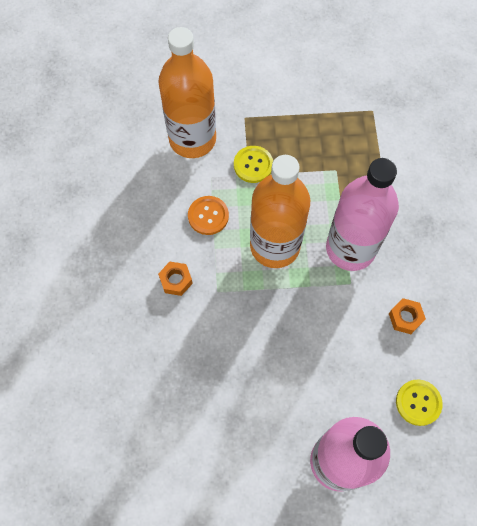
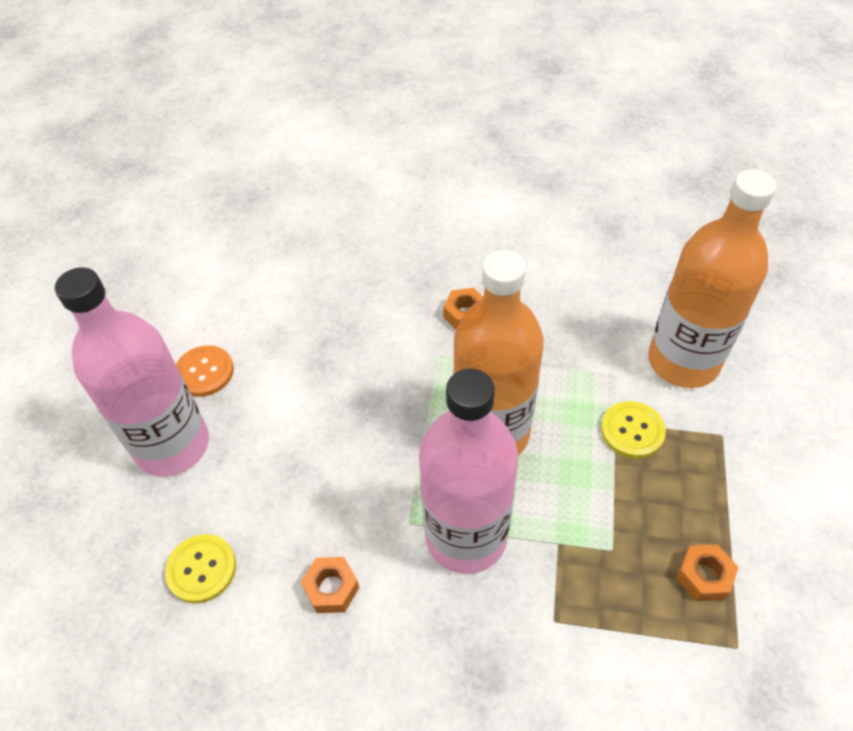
camera: 105 degrees right, 15 degrees down
(208, 216) = (553, 362): orange button -> orange button (204, 372)
(338, 125) = (704, 576): none -> orange nut

